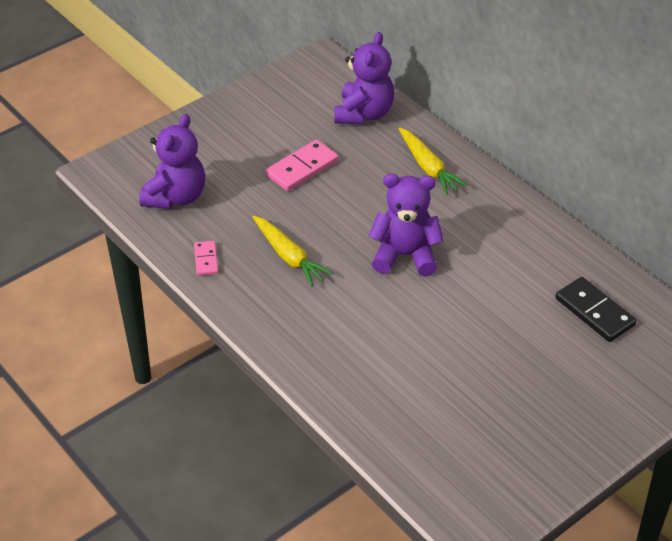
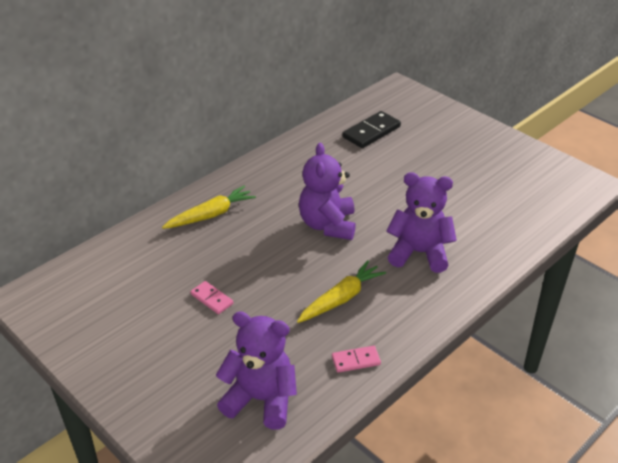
camera: 95 degrees left, 5 degrees down
(302, 168) = (211, 299): pink domino -> pink domino, size x0.58
(364, 114) = (127, 259): purple teddy bear -> purple teddy bear (419, 253)

